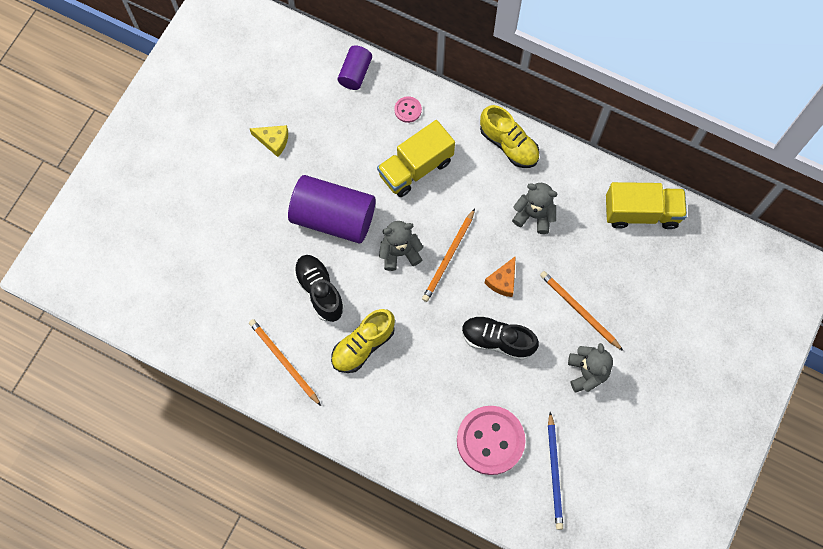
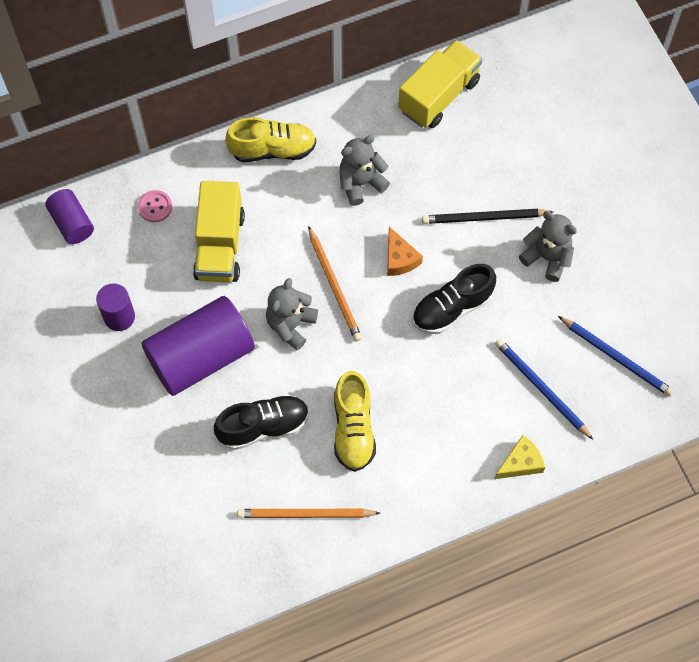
camera: 50 degrees left, 5 degrees down
(273, 141) = (69, 350): yellow cheese -> yellow cheese (520, 463)
(319, 150) = (119, 317): none -> purple cylinder
(319, 291) = (263, 426): black shoe -> black shoe turned 150 degrees clockwise
(490, 440) = (541, 388): pink button -> blue pencil
(579, 310) = (484, 218): orange pencil -> black pencil

